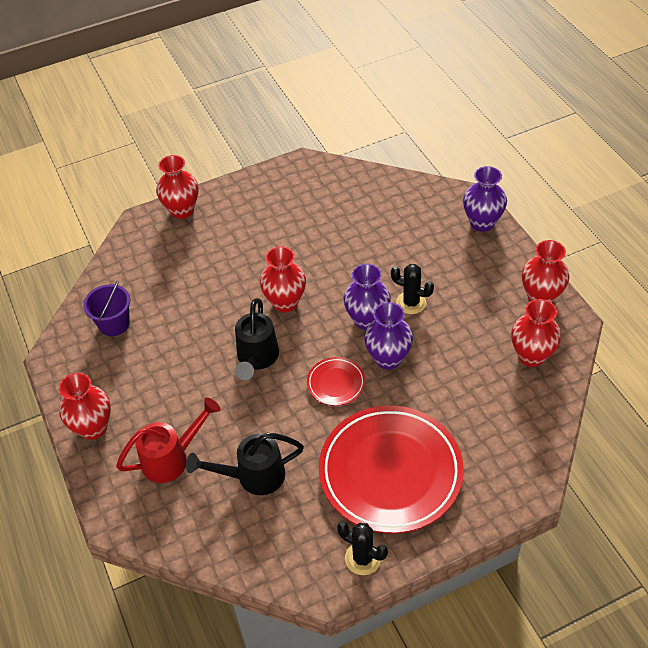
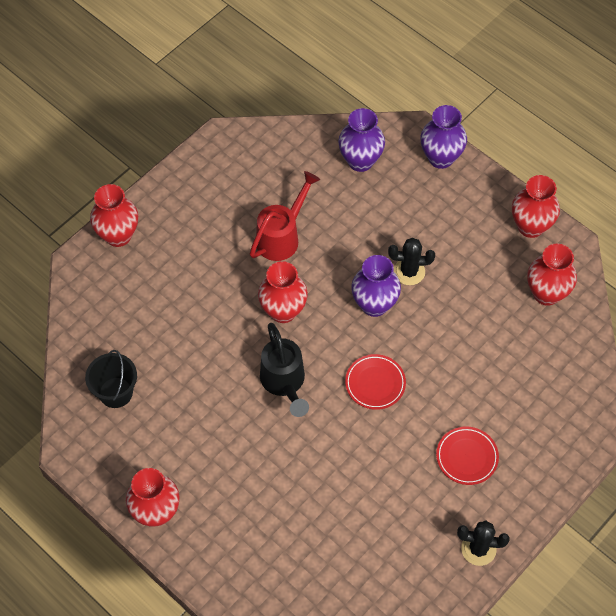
camera: 25 degrees left, 10 degrees up
(114, 324) = (115, 392): purple bucket -> black bucket
(172, 458) = (253, 516): red watering can -> red watering can (282, 236)
(253, 476) = (340, 506): black watering can -> none
(388, 359) = (413, 340): purple vase -> purple vase (360, 161)
(390, 472) = (467, 457): red plate -> red plate, size x0.44

